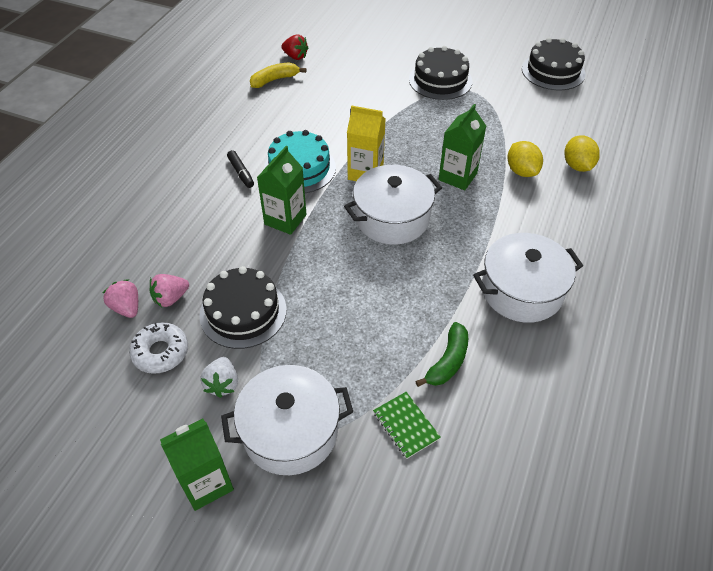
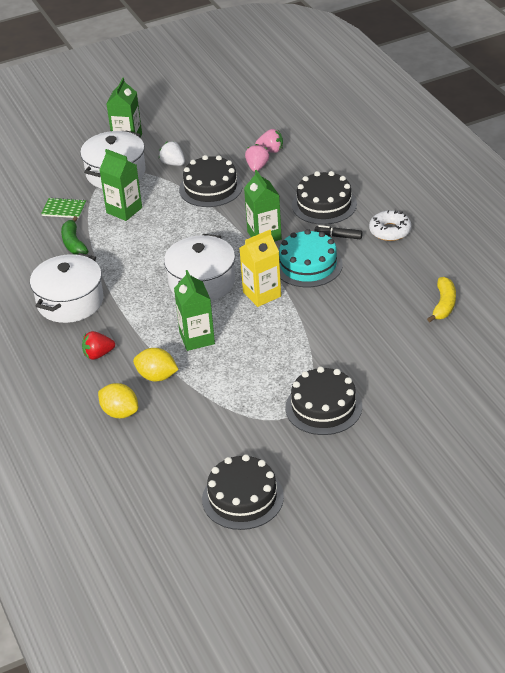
camera: 135 degrees right, 10 degrees down
(161, 352) = (222, 151): white donut -> white donut (390, 231)
(199, 208) = (324, 204): none -> black cake
(295, 56) = (469, 335): red strawberry -> red strawberry (98, 354)
(351, 361) = (124, 210): none -> green carton

